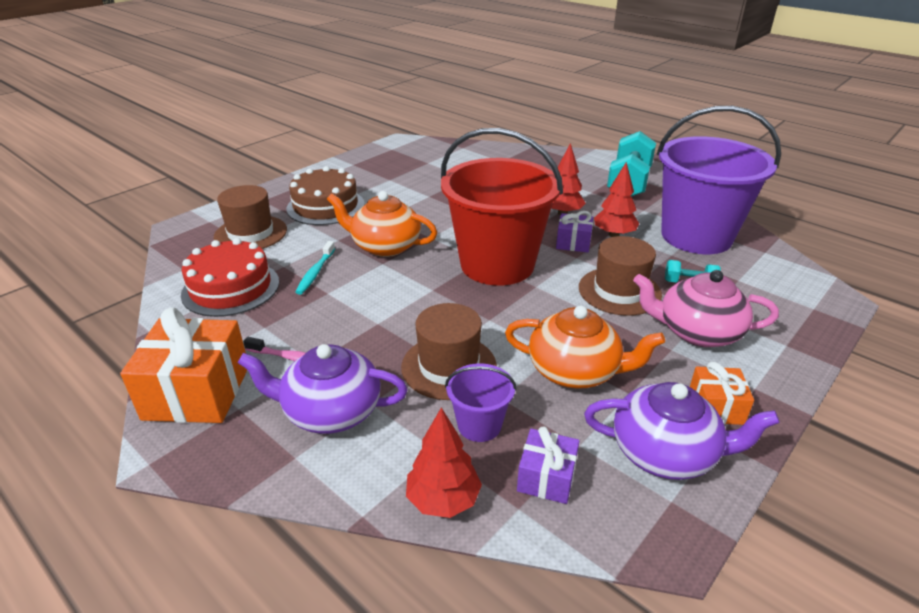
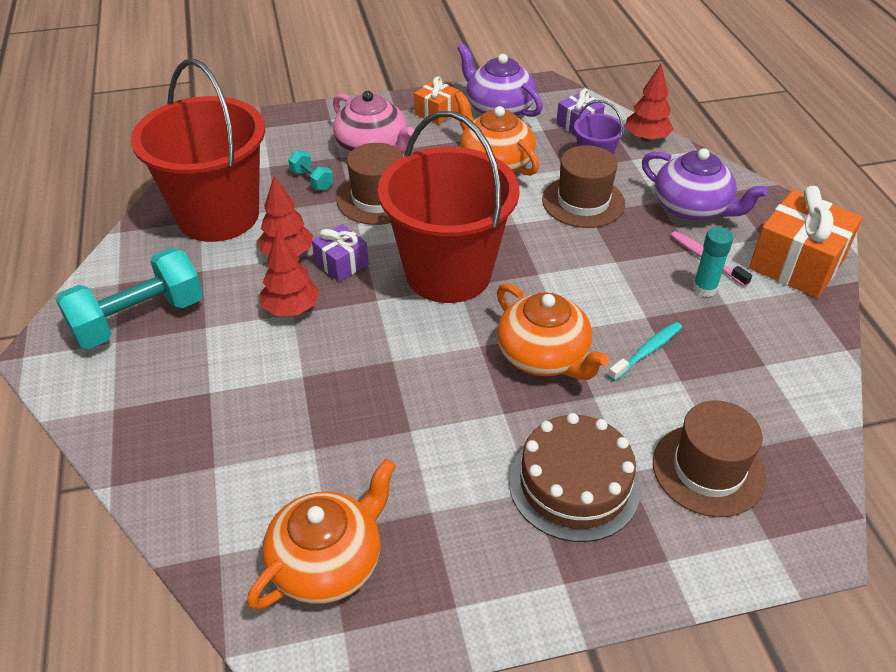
camera: 145 degrees left, 10 degrees up
(231, 288) = (752, 372): red cake -> none
(287, 331) = (704, 288): none -> turquoise glue stick
(417, 157) = (328, 562): none -> orange teapot
(696, 236) = (218, 215): purple bucket -> red bucket

